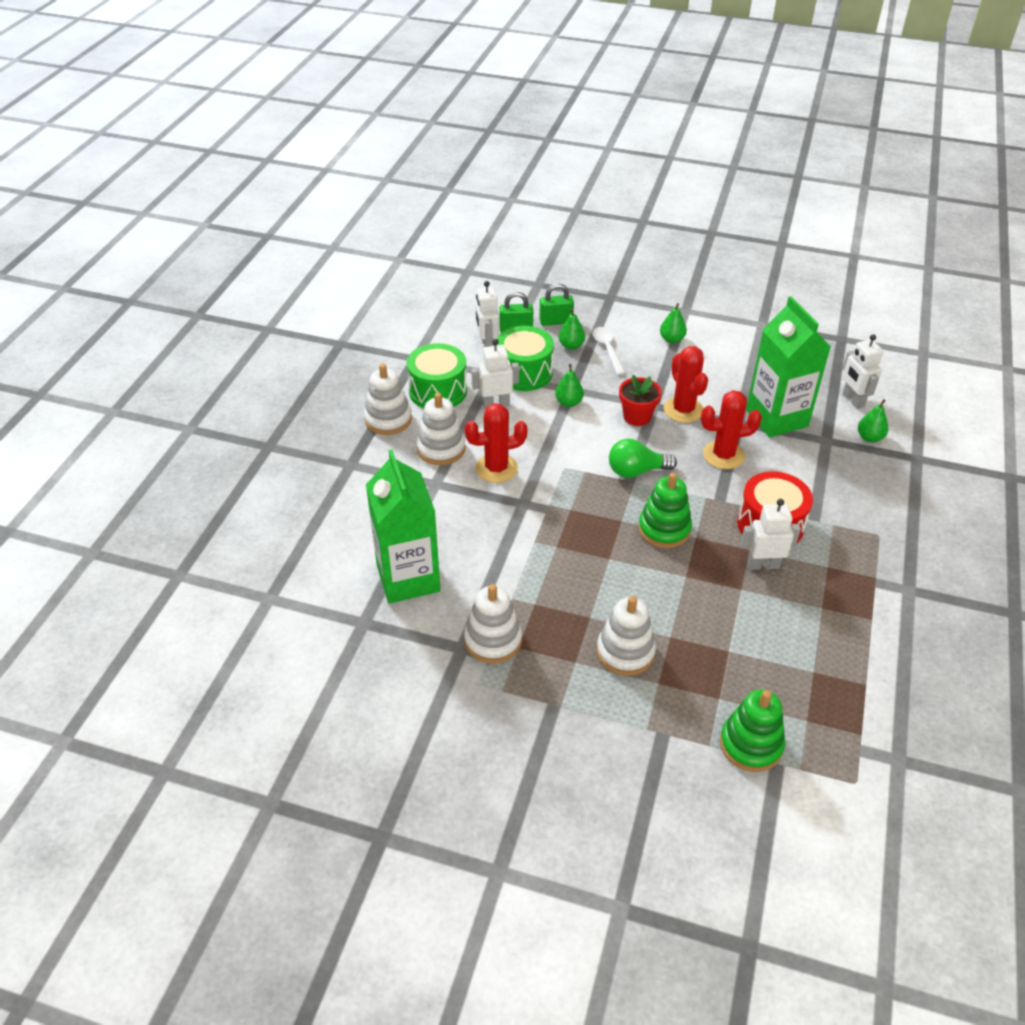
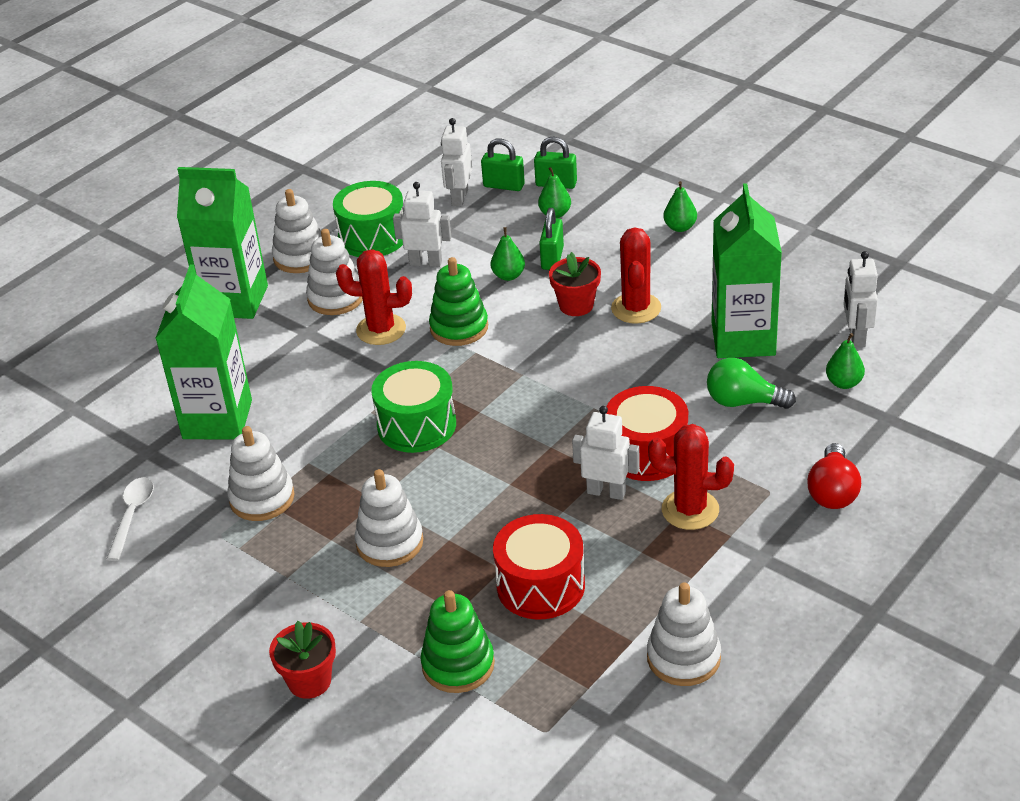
camera: 25 degrees right, 5 degrees down
(355, 469) = (234, 301): none -> green carton
(524, 373) = (480, 234): green drum -> green drum (416, 425)
(593, 382) = (552, 258): none -> green padlock
(607, 349) = (594, 225): white spoon -> white spoon (132, 515)
(636, 471) = (533, 363): green light bulb -> green light bulb (743, 402)
(642, 796) = (309, 681): none -> red flower pot
(664, 529) = (521, 430): green stacking toy -> green stacking toy (459, 328)
(723, 455) = (647, 367): red cactus -> red cactus (690, 510)
(767, 657) = (540, 585): none -> red drum
(912, 688) = (683, 658): none -> white stacking toy
(921, 524) = (832, 492): none -> red light bulb

